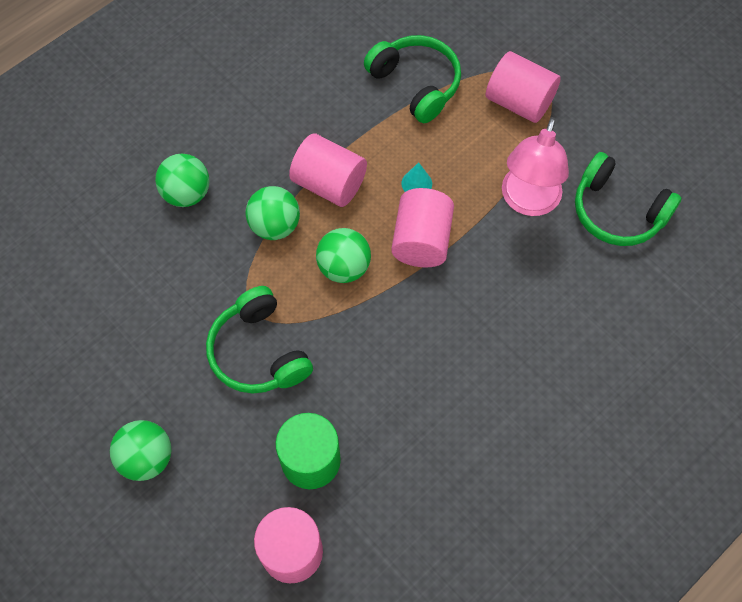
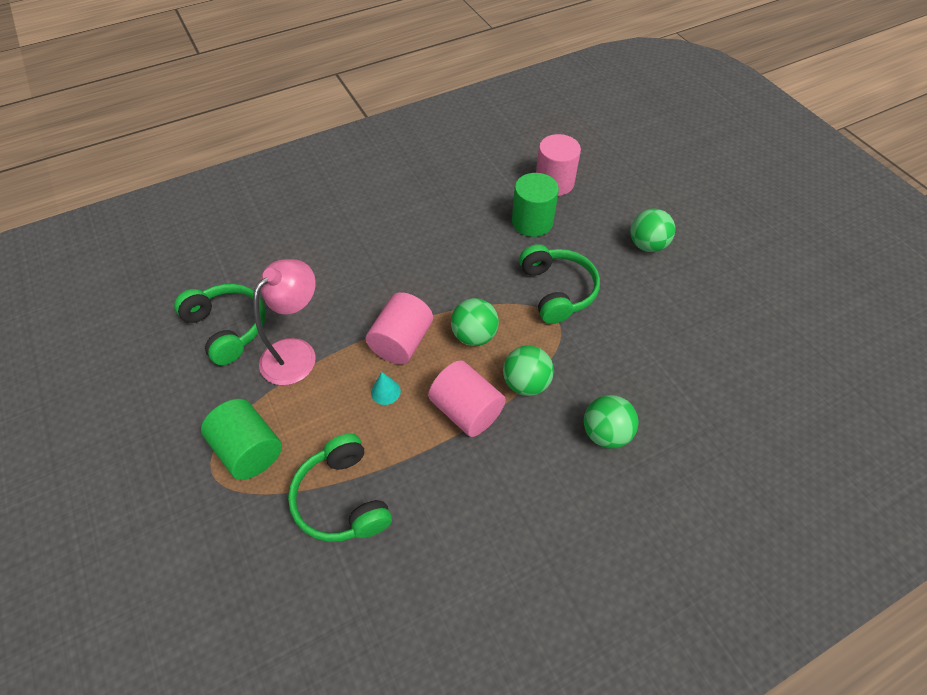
camera: 165 degrees left, 10 degrees down
(519, 102) = (249, 450): pink cylinder -> green cylinder

